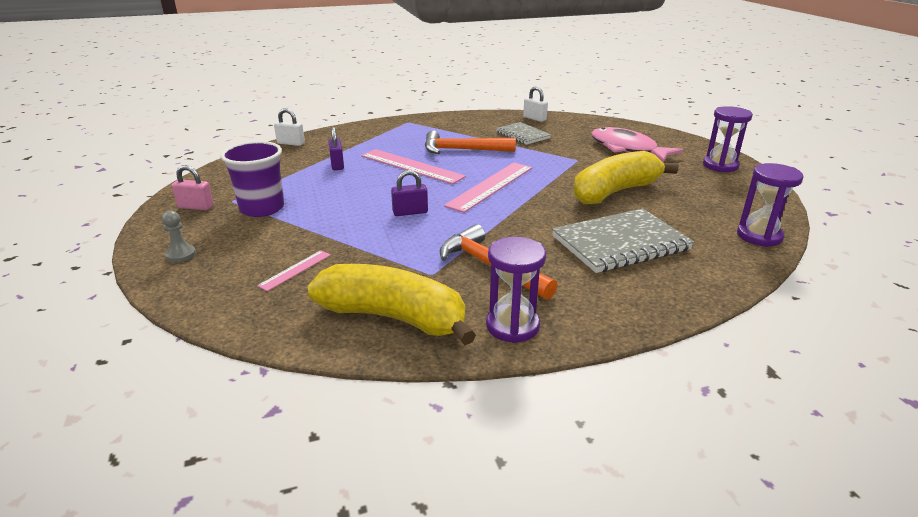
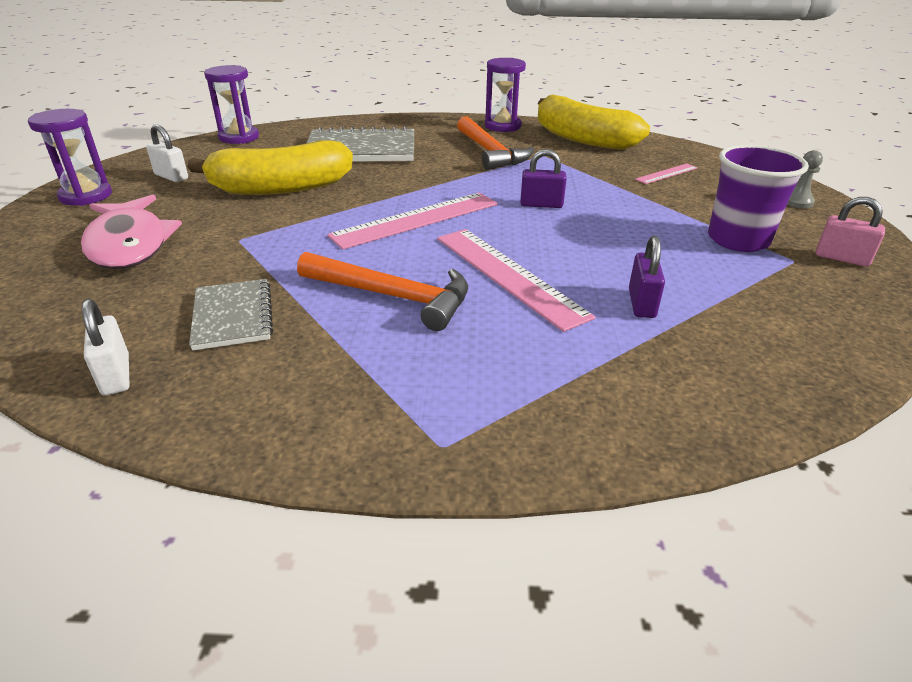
camera: 160 degrees left, 5 degrees up
(291, 143) = (770, 404): white padlock -> white padlock (171, 177)

